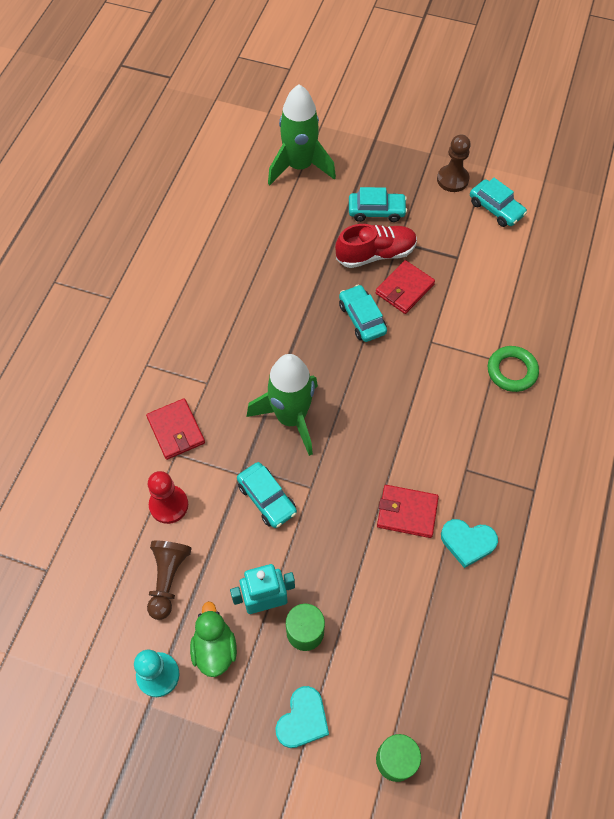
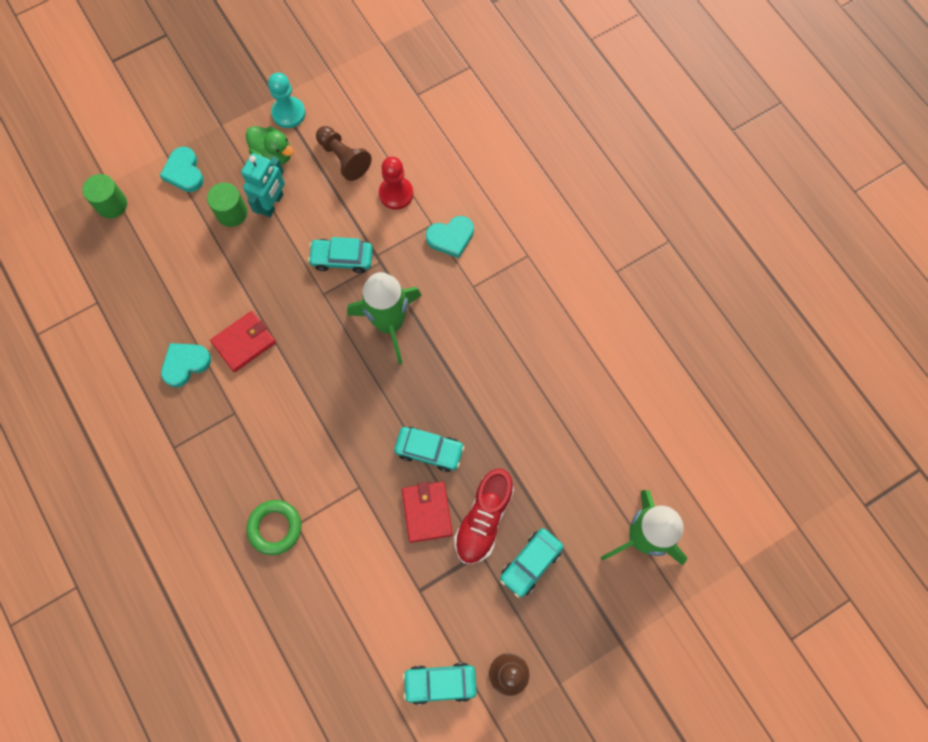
camera: 130 degrees right, 10 degrees up
(176, 430) = (451, 237): red wallet -> turquoise heart

